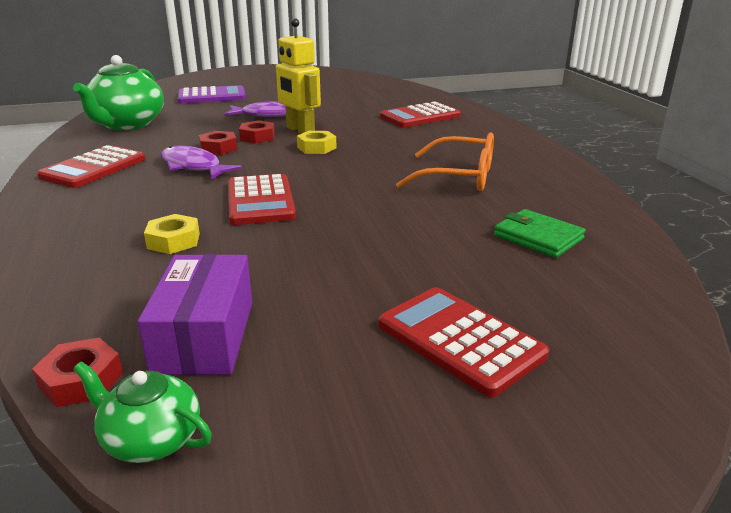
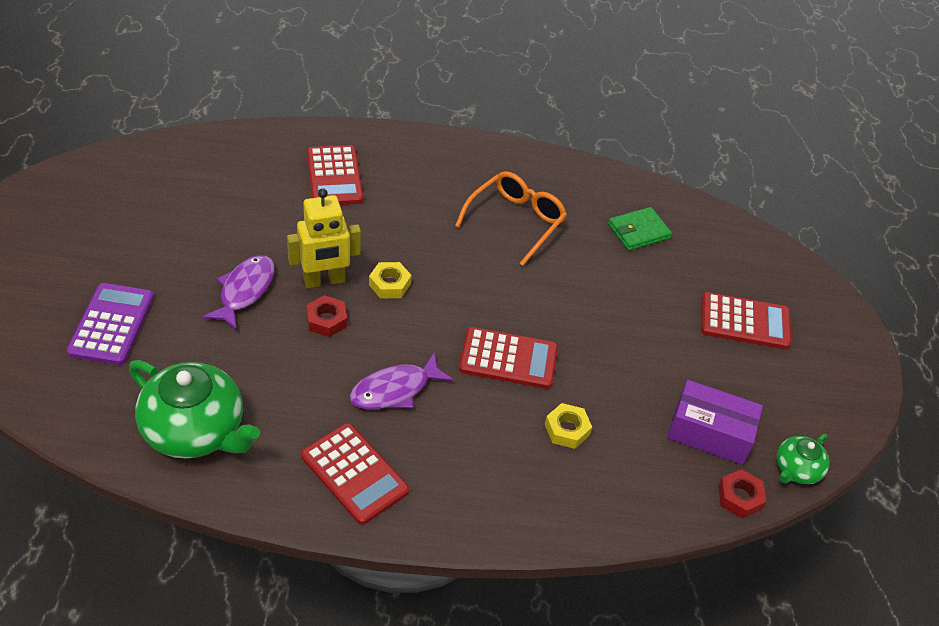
camera: 75 degrees left, 20 degrees up
(218, 148) = (346, 359): red nut -> none
(459, 340) = (745, 321): red calculator -> red calculator turned 150 degrees counterclockwise

